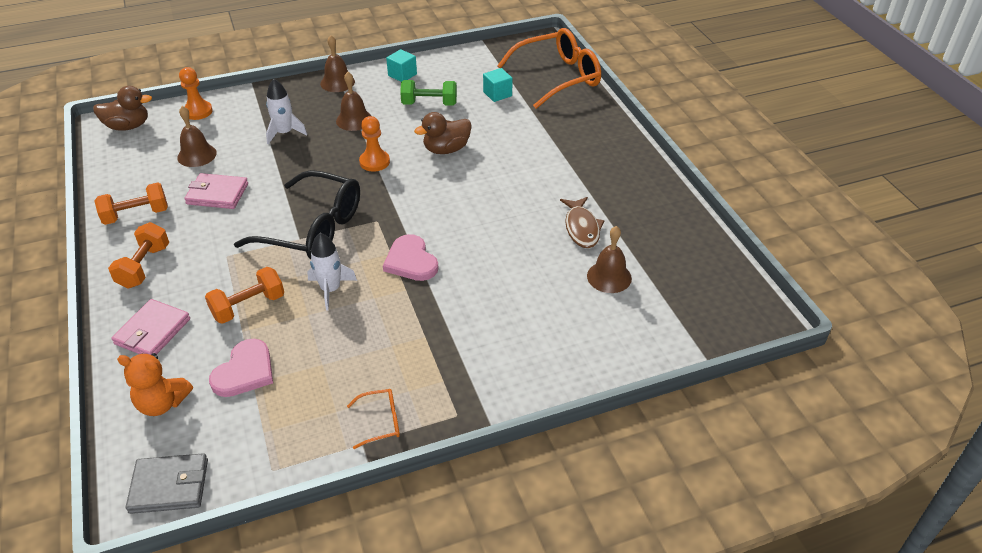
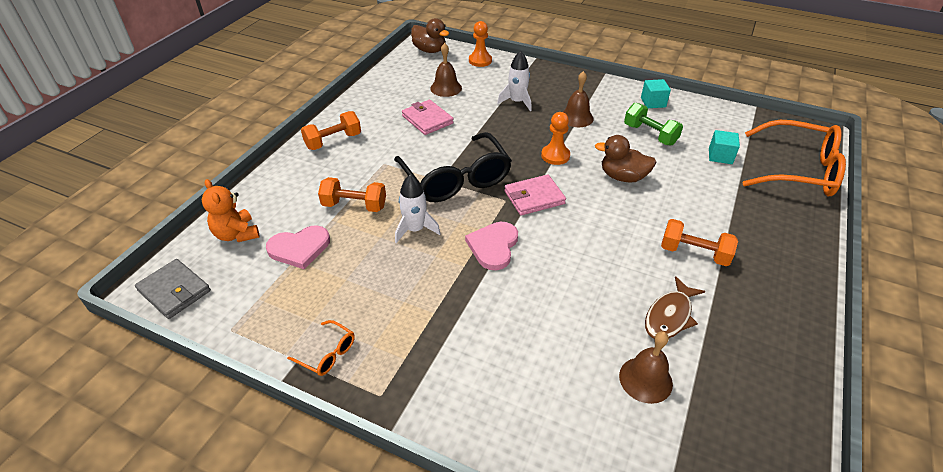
camera: 45 degrees right, 0 degrees up
(136, 215) = (368, 107): orange dumbbell -> orange dumbbell (694, 253)
(153, 331) = (288, 185): pink wallet -> pink wallet (534, 197)
(337, 82) = (596, 85): brown bell -> none

